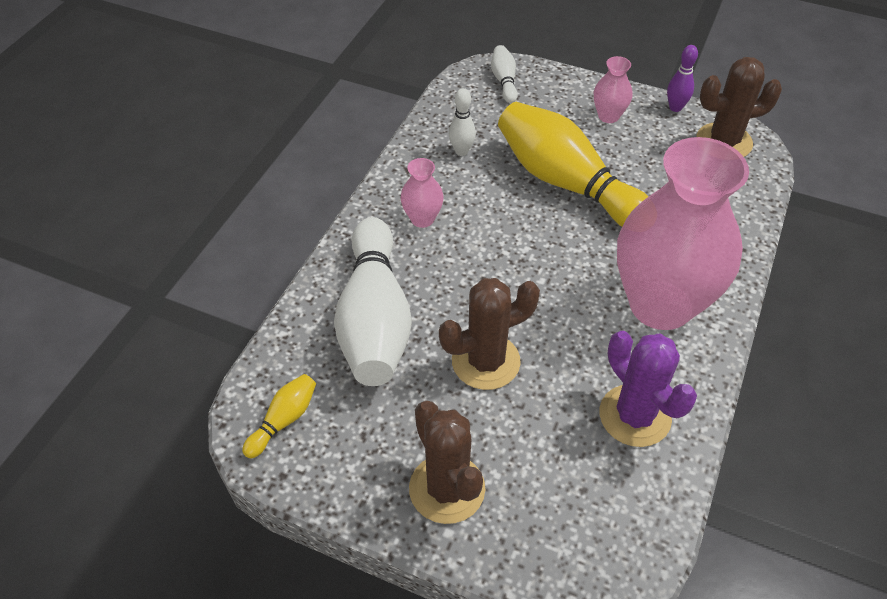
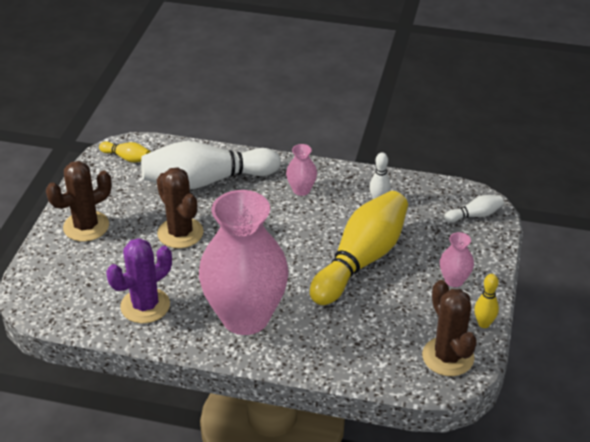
camera: 80 degrees right, 10 degrees down
(675, 107) = (484, 323): purple bowling pin -> yellow bowling pin

